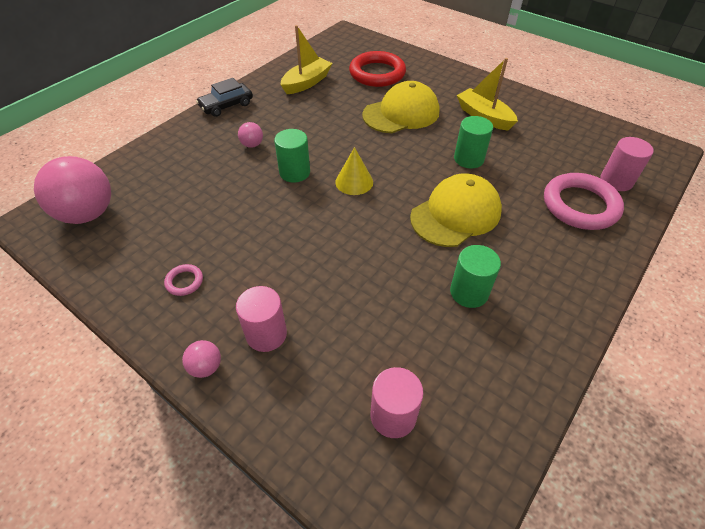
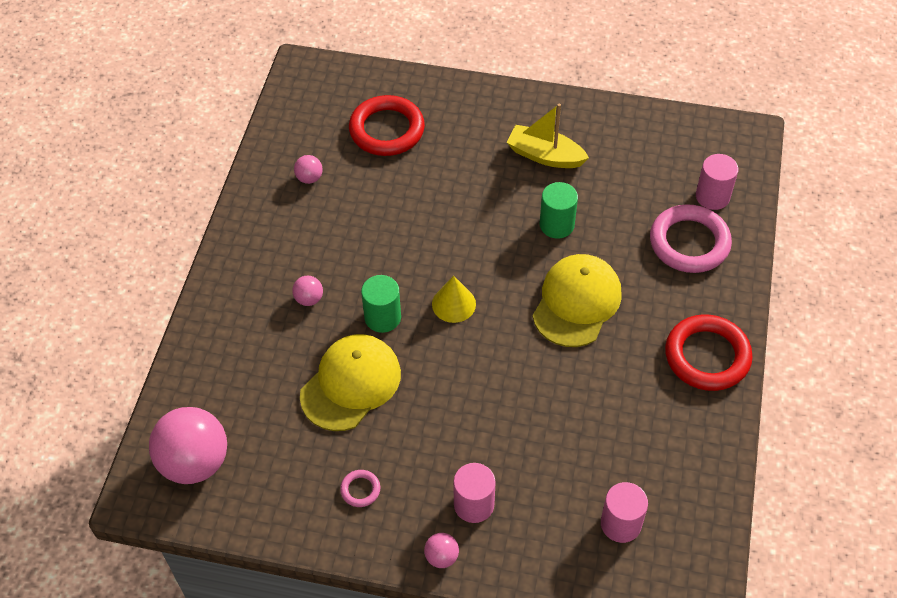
camera: 25 degrees left, 5 degrees up
(226, 105) = (235, 253): black car -> none
(307, 83) = (309, 178): yellow boat -> pink ball
(401, 113) = (451, 185): yellow cap -> yellow cap (351, 384)
(469, 292) = (628, 385): green cylinder -> none
(559, 297) = (707, 356): none -> red ring

